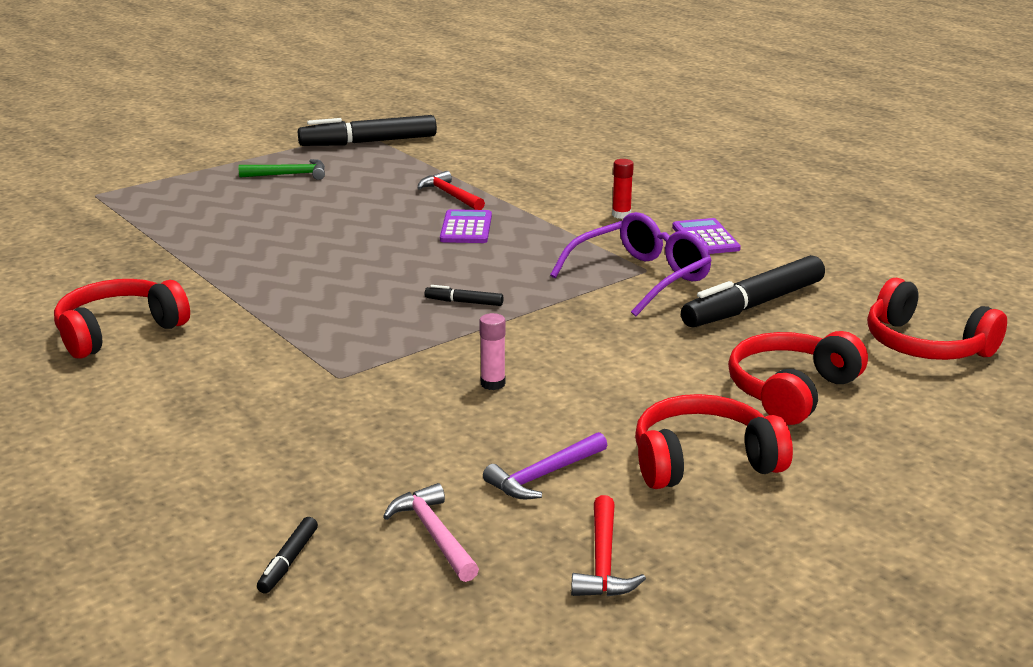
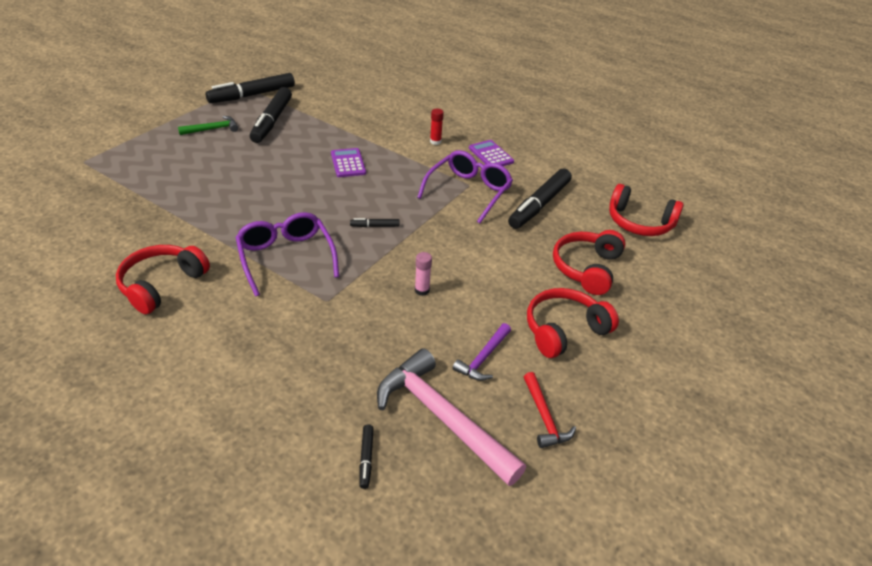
camera: 20 degrees left, 15 degrees up
(308, 323) = (286, 258): none -> purple glasses
(380, 172) = (272, 121): none -> black marker
(434, 534) = (442, 418): pink hammer -> pink hammer, size x1.96
(450, 195) = (325, 136): red hammer -> none

